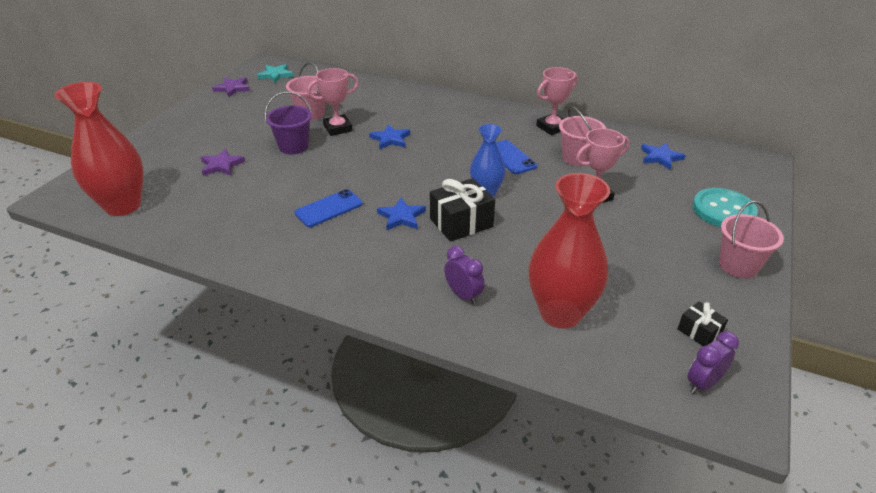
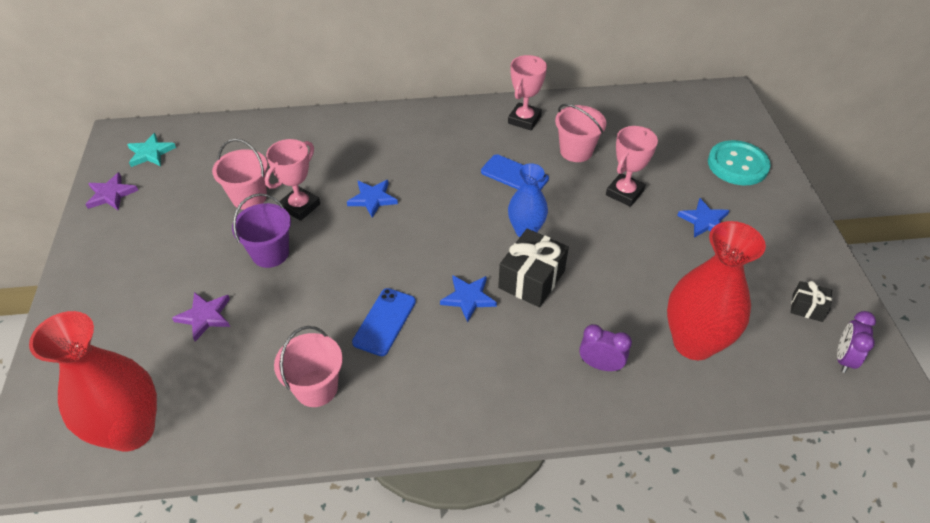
camera: 30 degrees left, 10 degrees up
(660, 157) = (646, 121): blue star -> blue star (704, 221)
(738, 266) = (788, 223): pink bucket -> pink bucket (316, 388)

